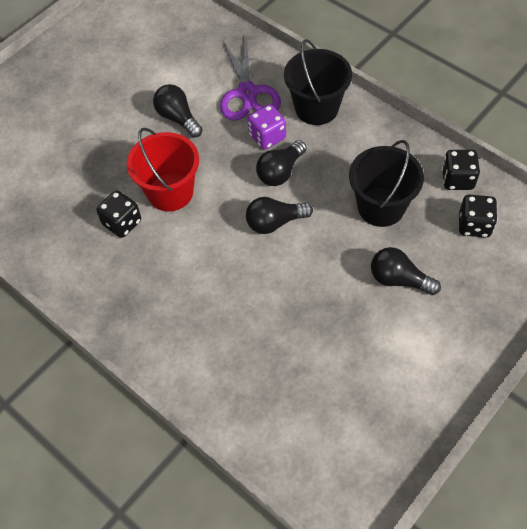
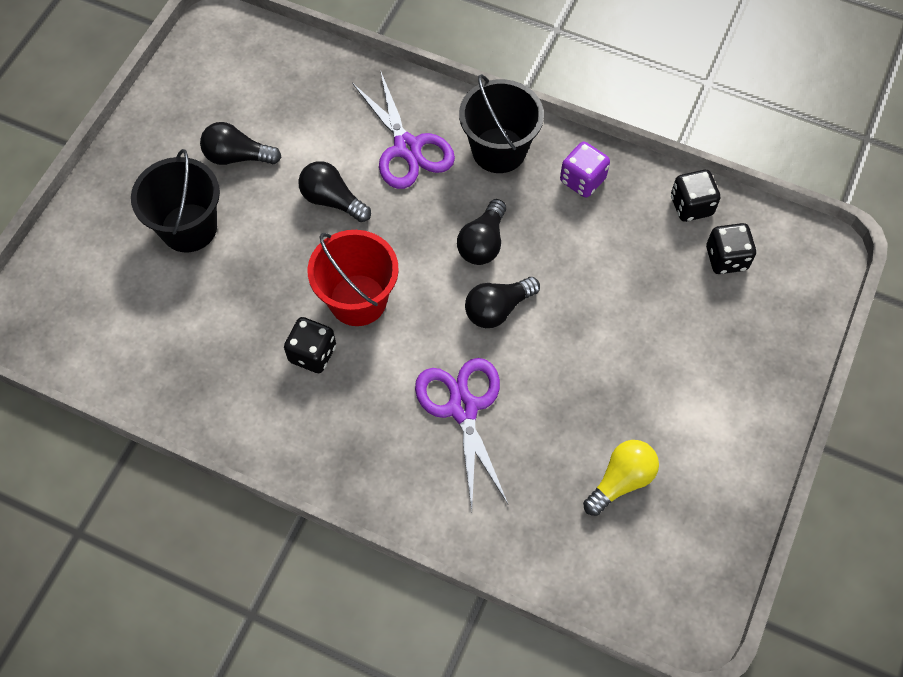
camera: 20 degrees left, 5 degrees up
(221, 289) = (463, 408): none -> purple scissors
(267, 137) = (451, 201): purple dice -> purple dice (582, 180)
(329, 377) = (621, 480): none -> yellow light bulb
(381, 207) = (615, 260): black bucket -> black bucket (189, 228)
(399, 279) = (662, 345): black light bulb -> black light bulb (237, 156)

